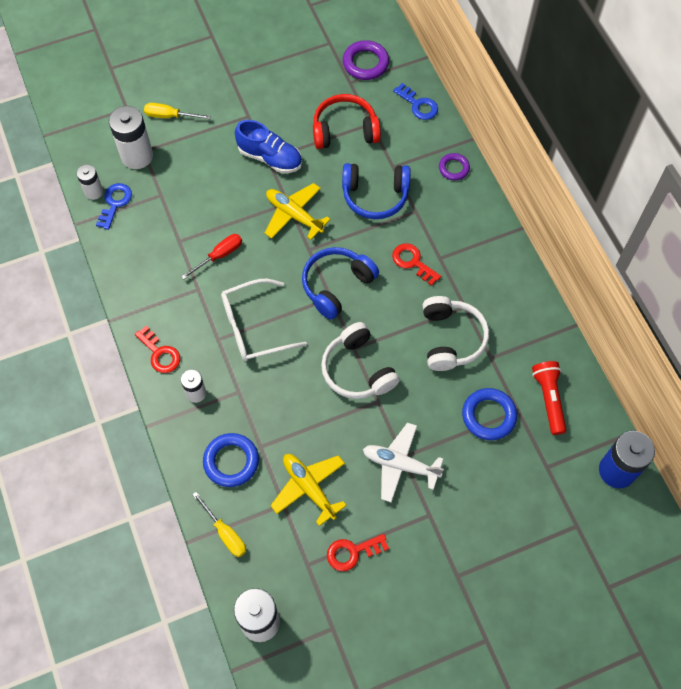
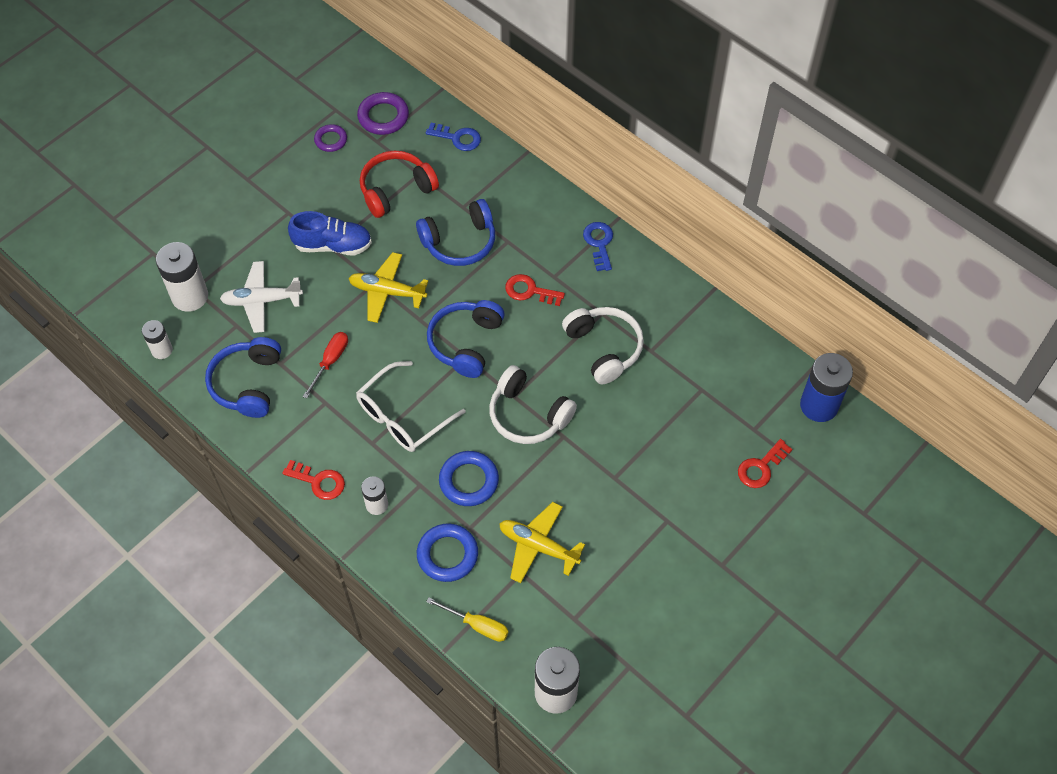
camera: 25 degrees left, 5 degrees down
(115, 203) = (191, 352): blue key -> blue key (599, 243)
(145, 247) = (247, 383): none -> blue headphones
(170, 116) = (204, 243): yellow screwdriver -> none
(352, 552) = (611, 588): red key -> red key (761, 467)
(400, 465) = (615, 486): white plane -> white plane (262, 301)
(453, 168) = (524, 186): purple ring -> purple ring (331, 140)
(488, 416) = (676, 405): blue ring -> blue ring (469, 481)
(549, 399) = (724, 366): red flashlight -> none

